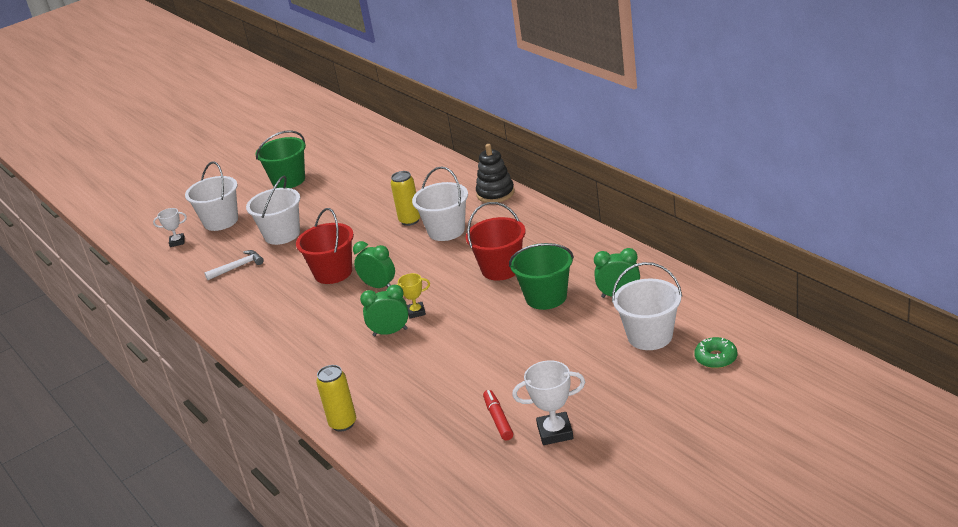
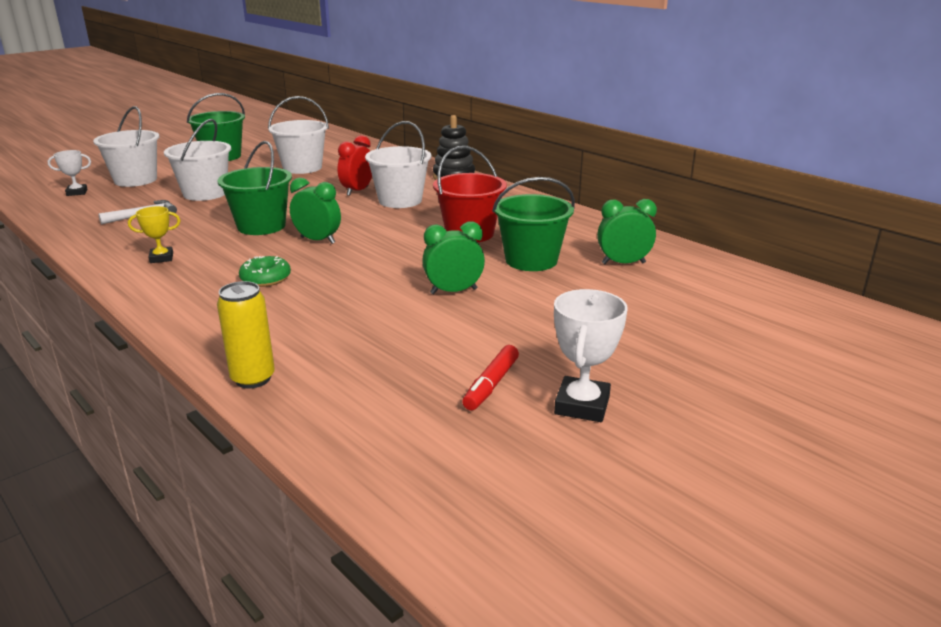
camera: 10 degrees left, 5 degrees down
(333, 273) = (261, 226): red bucket -> green bucket
(390, 332) = (330, 282): green clock -> green clock (453, 291)
(410, 220) = (357, 191): yellow can -> red clock
(416, 312) = (365, 265): yellow trophy -> yellow trophy (161, 258)
(498, 419) = (491, 385): red marker -> red marker turned 135 degrees counterclockwise
(555, 432) = (582, 405): white trophy -> white trophy turned 60 degrees counterclockwise
(650, 336) = (679, 303): white bucket -> white bucket (302, 168)
(716, 358) = (780, 330): green donut -> green donut (265, 278)

